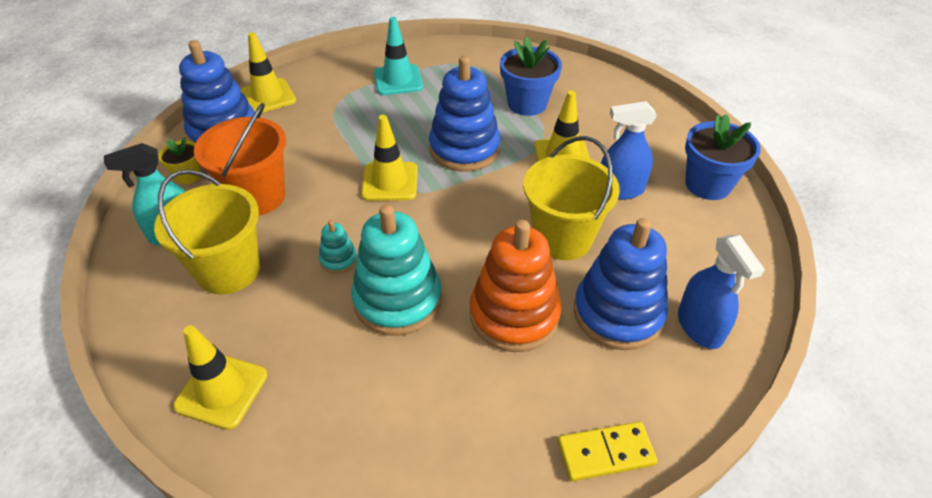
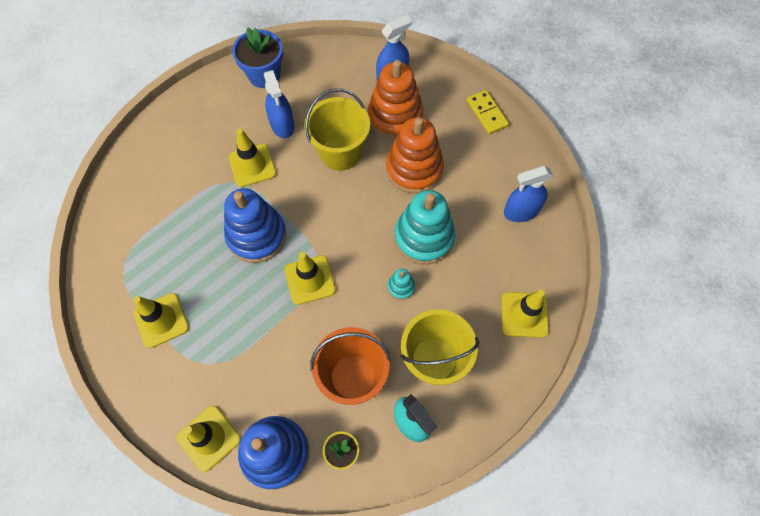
camera: 105 degrees left, 20 degrees up
(389, 445) = (521, 211): none -> blue spray bottle
(398, 80) = (161, 320): turquoise traffic cone -> yellow traffic cone
(527, 104) = (184, 202): blue flower pot -> none
(618, 313) = (395, 116): blue stacking toy -> orange stacking toy

